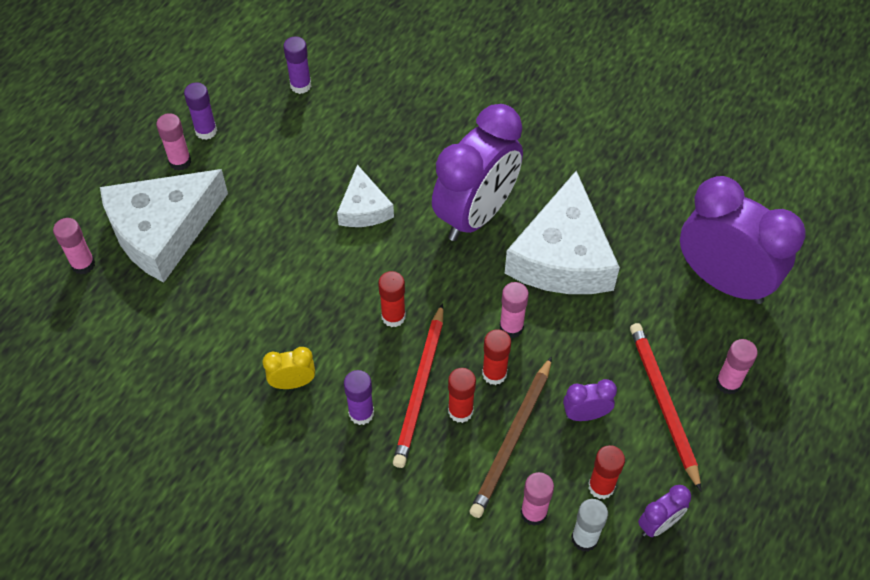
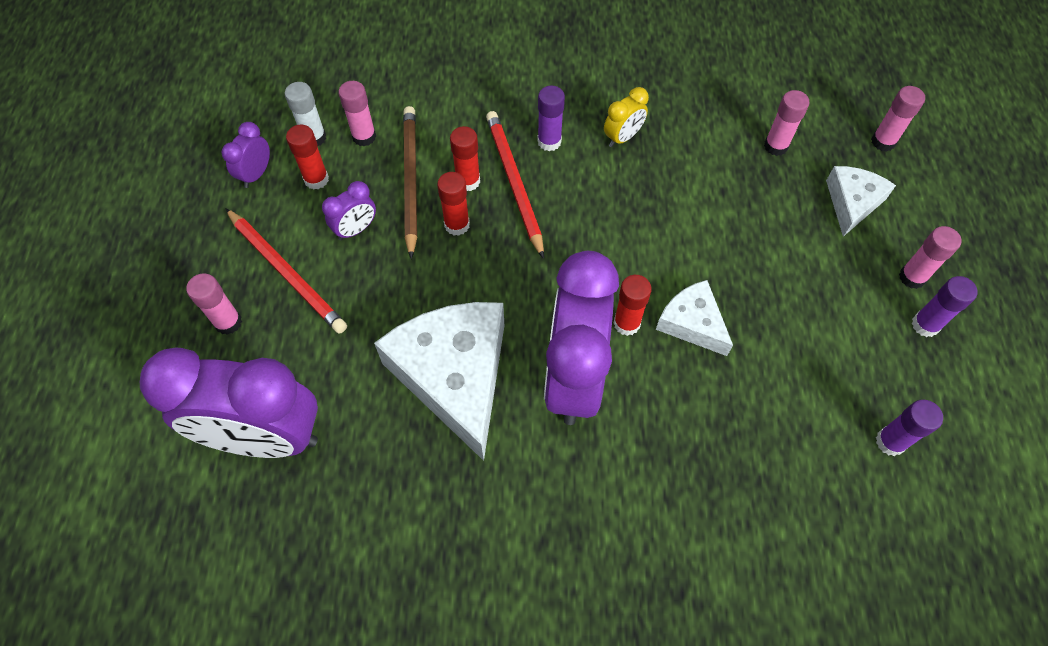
camera: 150 degrees right, 5 degrees up
(162, 231) = (852, 202): white cheese -> white cheese, size x0.53
(393, 317) = (581, 230): red glue stick -> red glue stick (627, 323)
(511, 327) = (465, 274): pink glue stick -> pink glue stick (776, 146)

